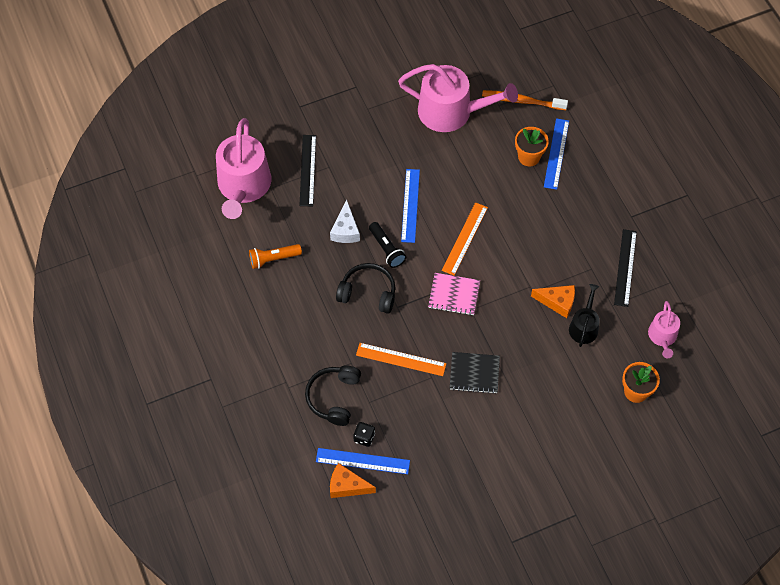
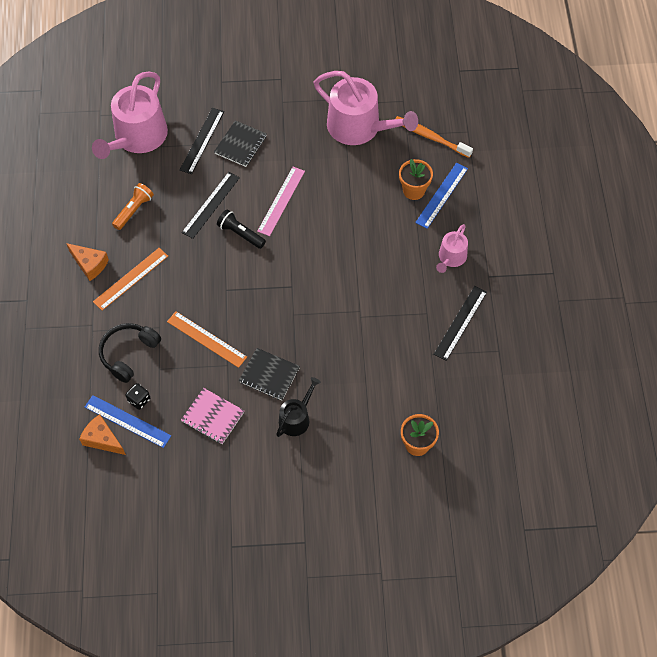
camera: 20 degrees right, 0 degrees up
(273, 259) = (133, 210): orange flashlight -> orange flashlight turned 120 degrees clockwise
(345, 230) = (211, 205): white cheese -> black ruler
(347, 163) = (240, 145): none -> black notebook
(368, 293) = (205, 268): black headphones -> none
(386, 249) = (240, 234): black flashlight -> black flashlight turned 135 degrees clockwise
(410, 205) = (281, 201): blue ruler -> pink ruler
(454, 295) = (284, 296): pink notebook -> pink notebook (212, 417)
(464, 238) = (318, 247): orange ruler -> orange ruler (130, 278)
(557, 302) = (379, 334): orange cheese -> orange cheese (90, 264)
(584, 326) = (394, 365): black watering can -> black watering can (296, 418)
(662, 337) = (467, 400): pink watering can -> pink watering can (451, 258)

